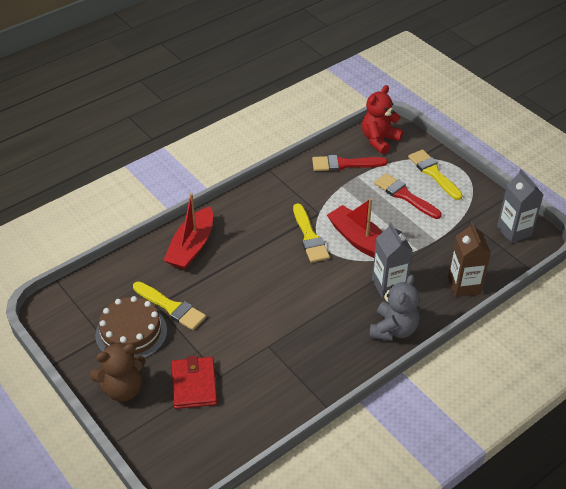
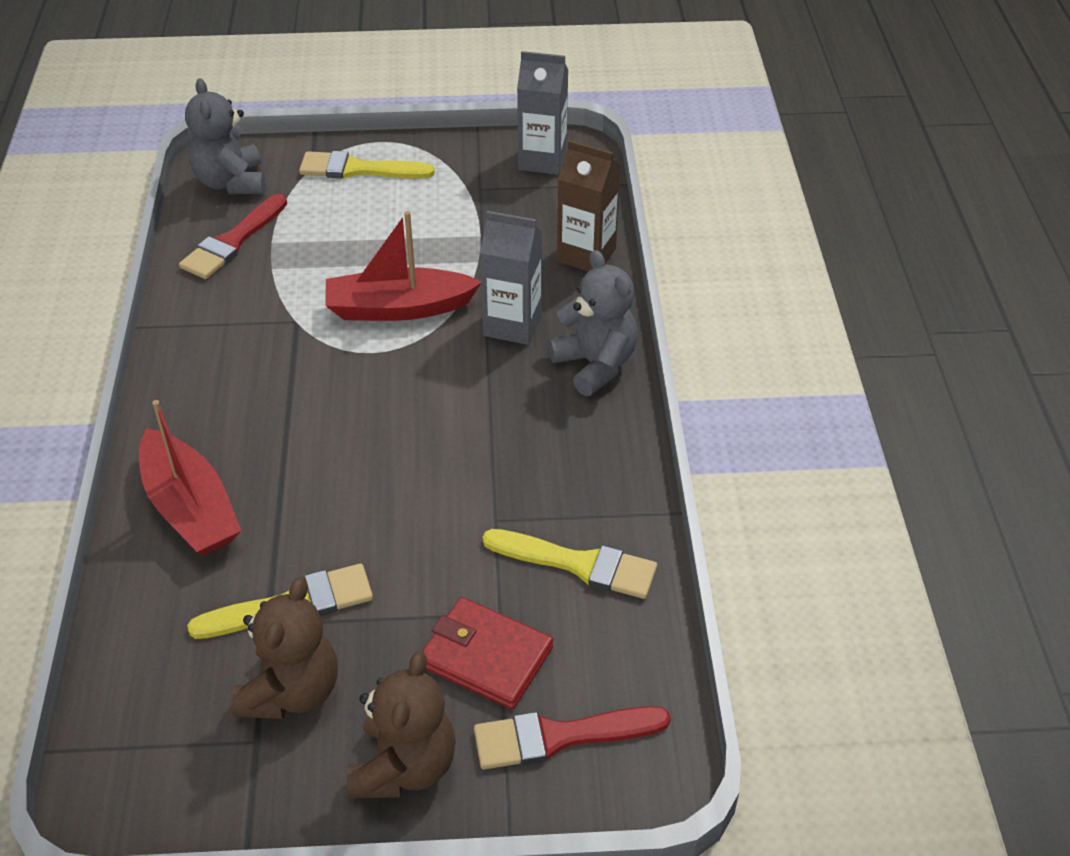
camera: 55 degrees left, 0 degrees up
(131, 332) = (292, 691): brown cake -> brown teddy bear
(309, 237) = (331, 356): yellow brush -> yellow brush (579, 564)
(379, 140) = (231, 182): red teddy bear -> grey teddy bear
(404, 195) = (366, 218): red brush -> red brush (559, 737)

